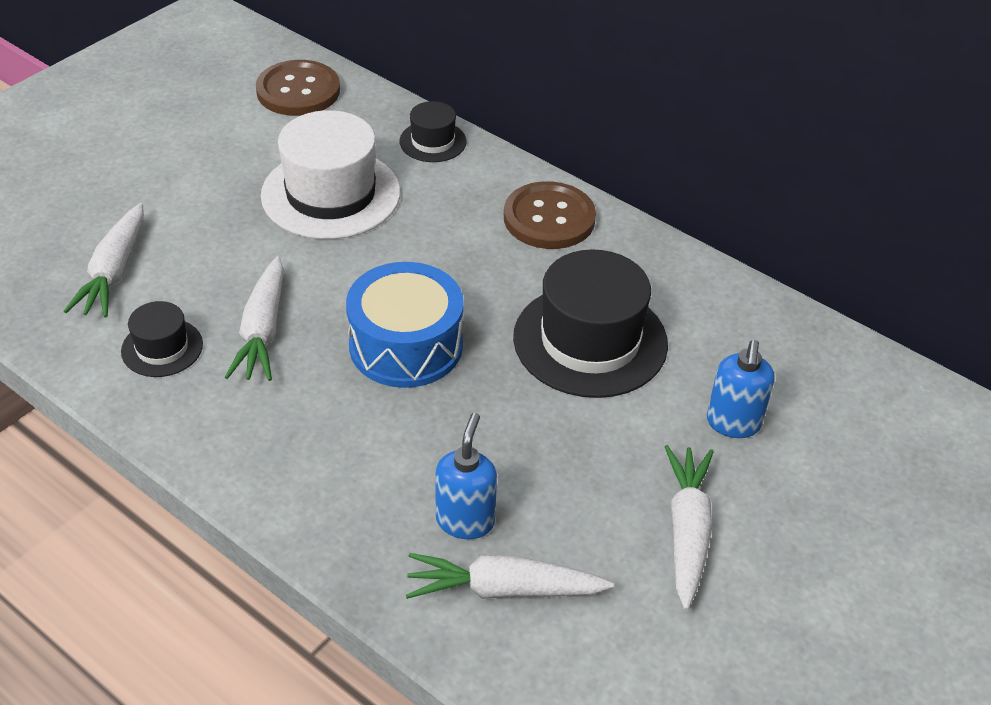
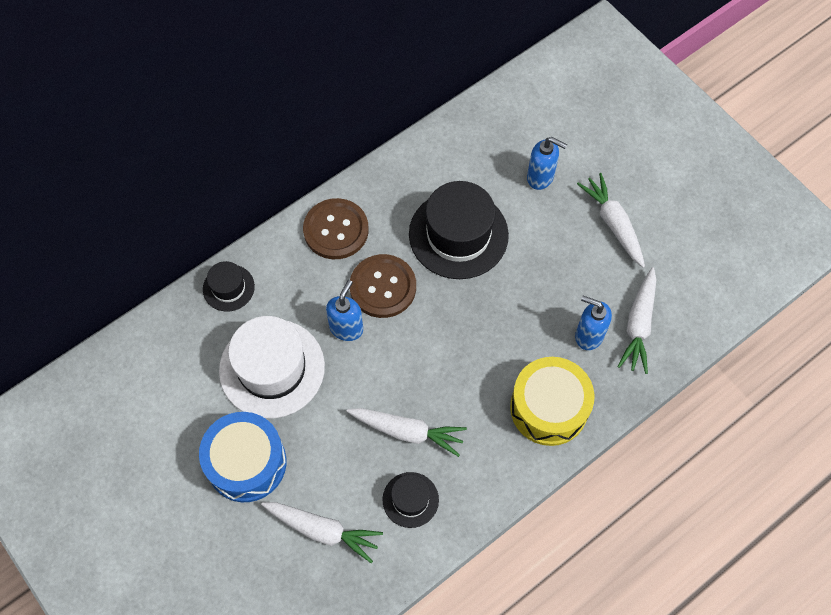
camera: 75 degrees left, 20 degrees up
(298, 91) = (132, 375): brown button -> brown button (383, 287)
(326, 484) = (549, 408): none -> yellow drum
(405, 250) = (346, 328): none -> blue soap dispenser
(406, 345) = (440, 343): blue drum -> blue drum (246, 463)
(687, 531) = (613, 224): white carrot -> white carrot turned 45 degrees clockwise

